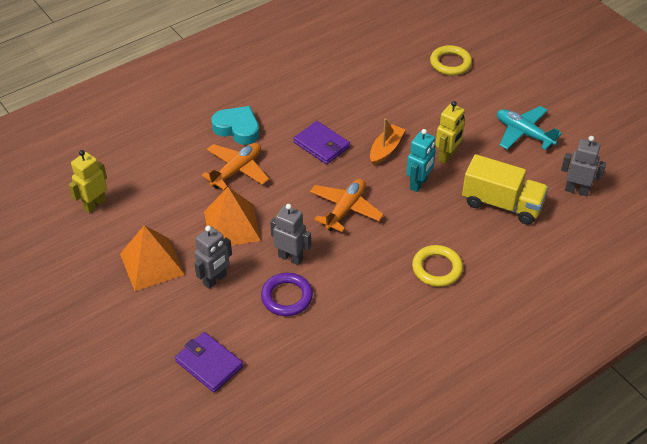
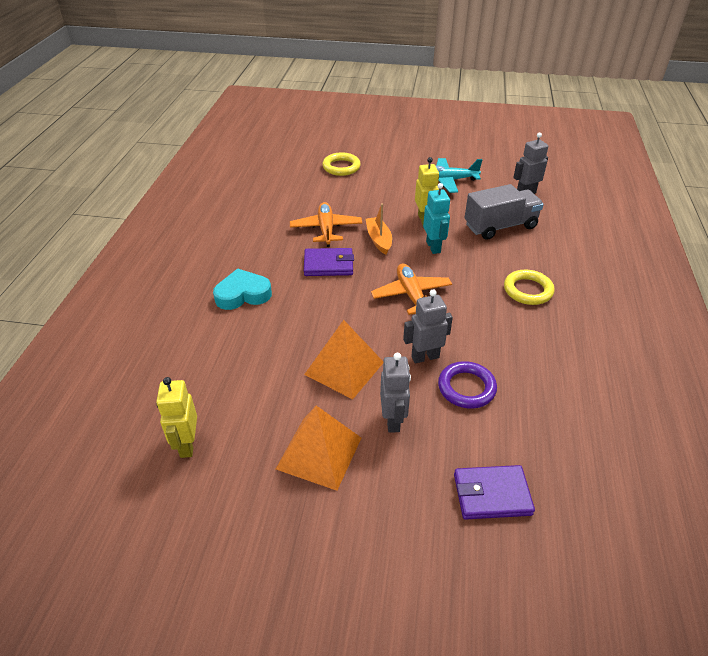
camera: 45 degrees left, 5 degrees down
(237, 170) = (287, 324): orange plane -> orange plane (326, 229)
(502, 204) = (500, 226): yellow truck -> grey truck

